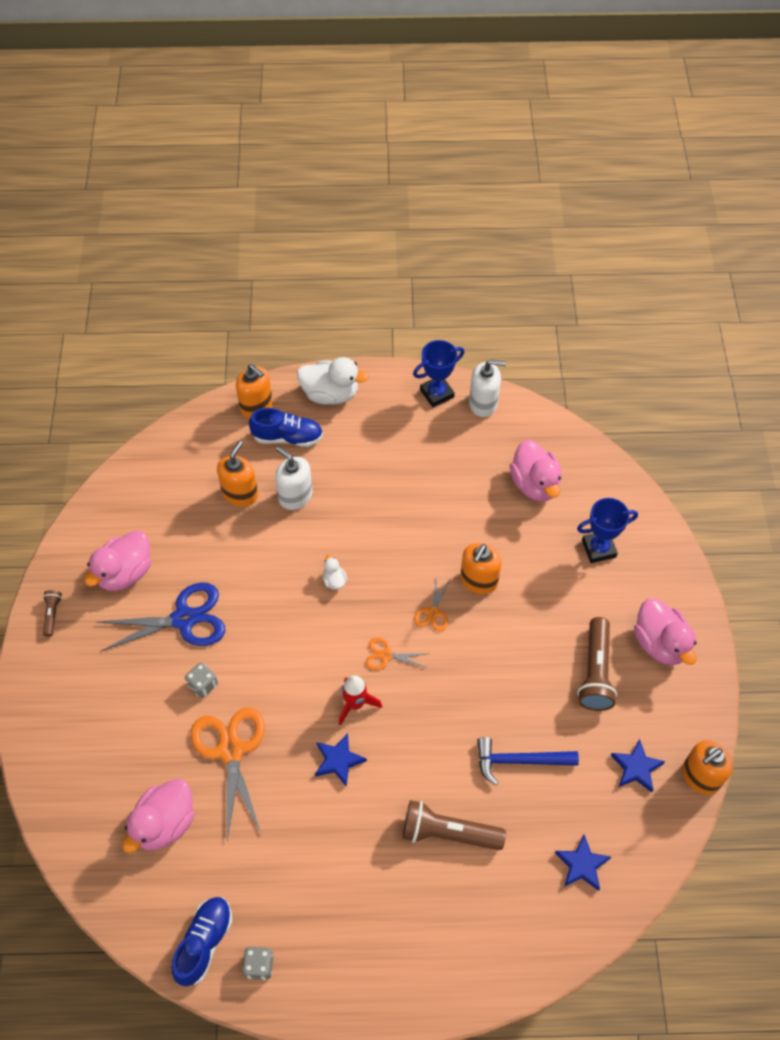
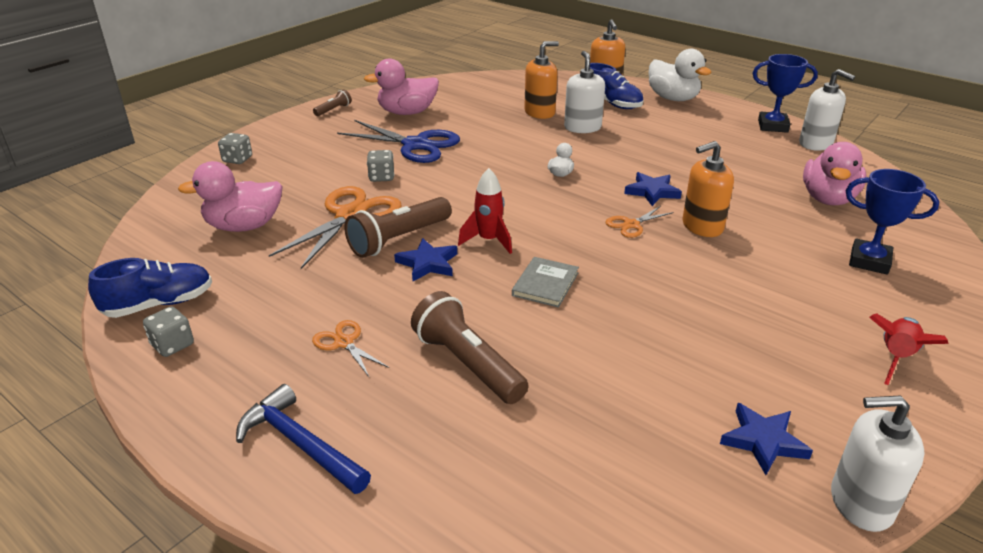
camera: 40 degrees right, 25 degrees down
(55, 749) = (237, 159): none -> grey dice
(386, 655) = (554, 228): orange scissors -> orange scissors (344, 342)
(430, 723) = (545, 284): none -> grey book
(519, 761) = (611, 356): blue hammer -> blue hammer (300, 444)
(582, 865) = (595, 484): blue star -> blue star (652, 192)
(595, 672) = (780, 339): brown flashlight -> brown flashlight (399, 239)
(660, 643) = (895, 358): pink duck -> red rocket
(700, 776) = (860, 503): orange soap dispenser -> white soap dispenser

